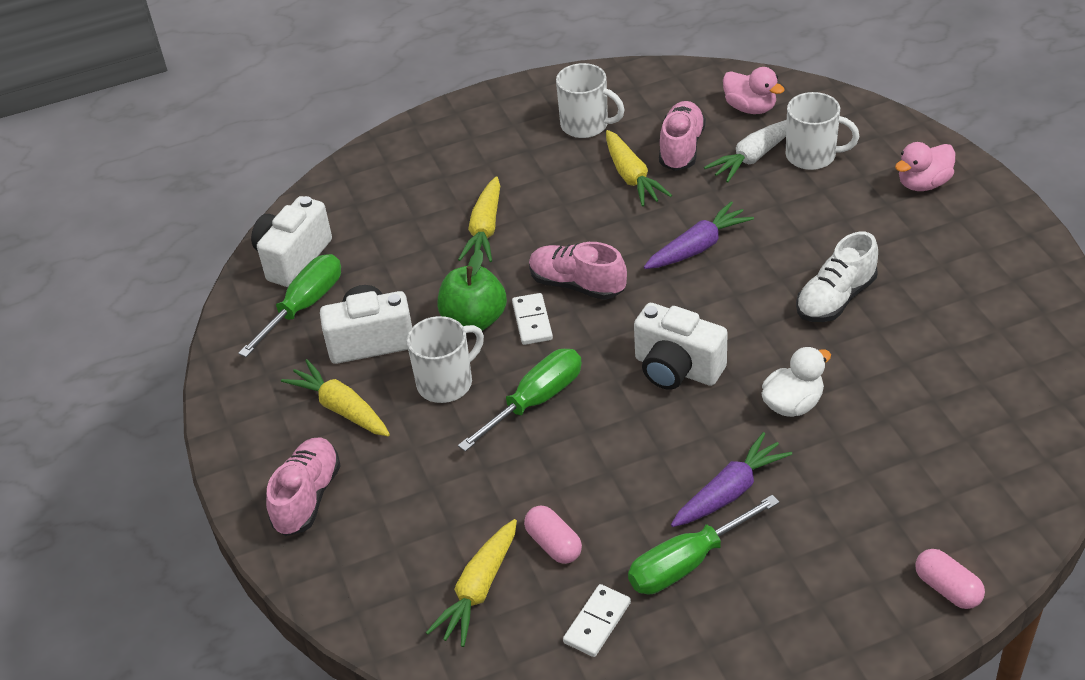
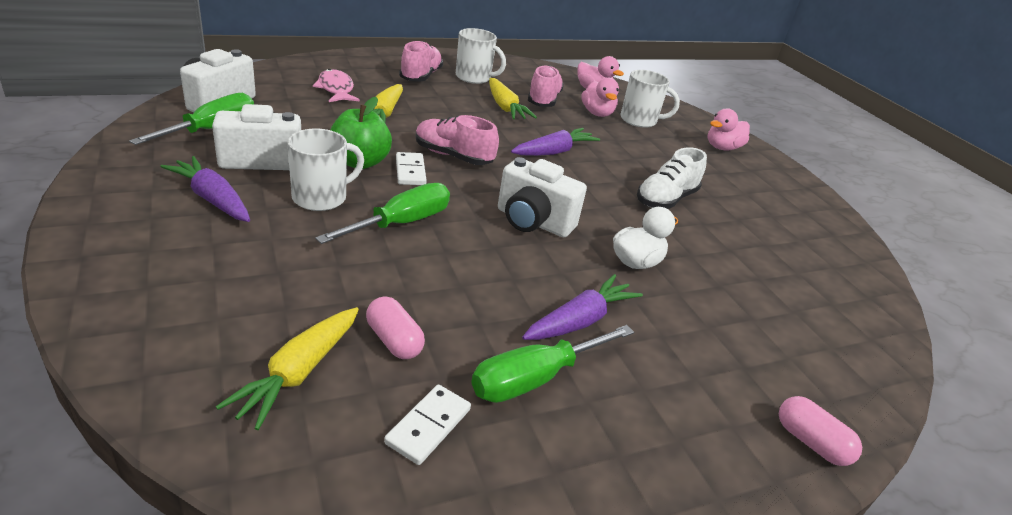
camera: 10 degrees left, 10 degrees down
(307, 497) = (142, 260): pink shoe -> pink shoe (420, 76)
(341, 408) = (212, 199): yellow carrot -> purple carrot
(419, 198) = (336, 89): none -> pink fish
(754, 157) = (597, 113): white carrot -> pink duck

